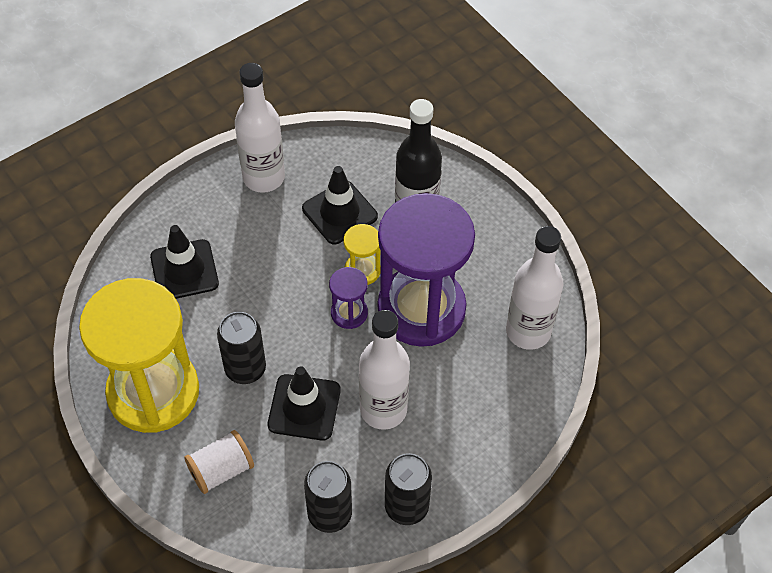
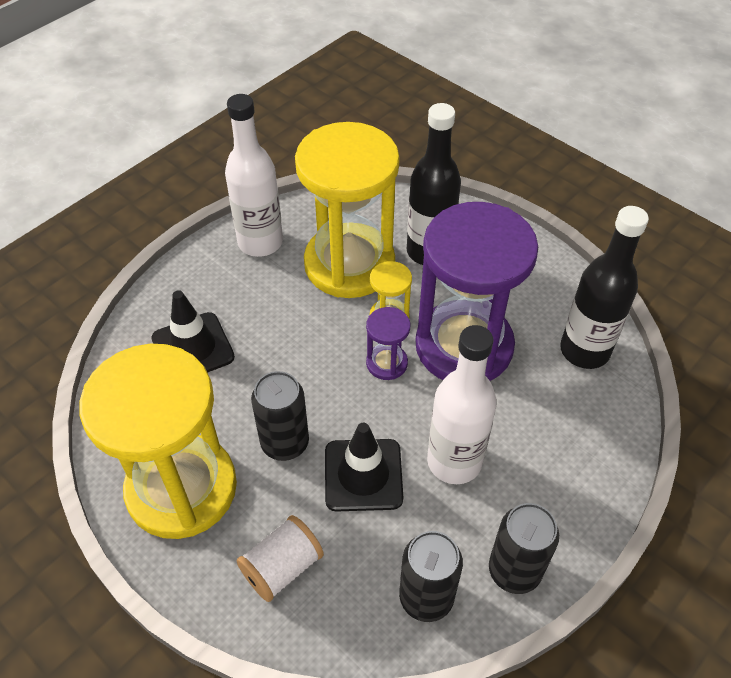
camera: 10 degrees left, 5 degrees down
(339, 212) = (349, 264): black traffic cone -> yellow hourglass
(528, 331) = (584, 350): white bottle -> black bottle

